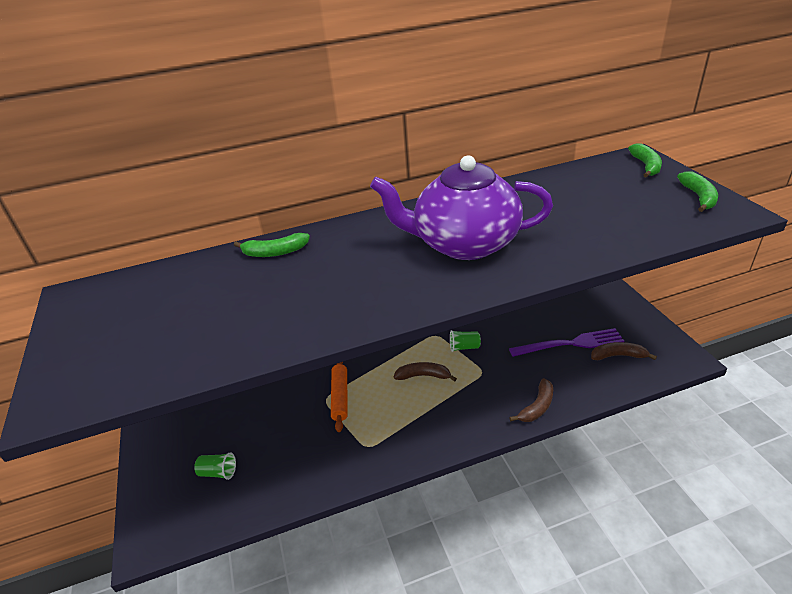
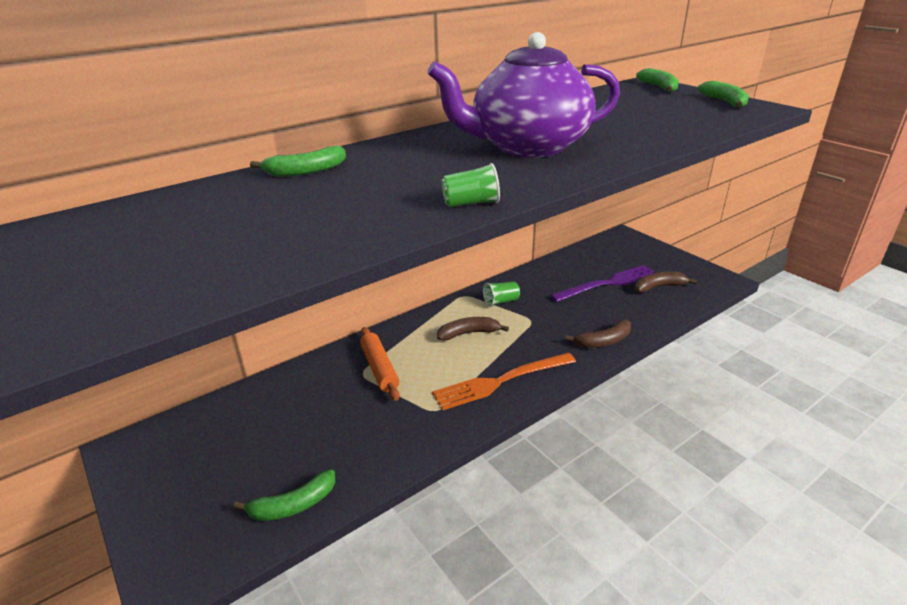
camera: 20 degrees left, 5 degrees down
(218, 472) = (250, 475): green cup -> green cup (471, 203)
(238, 505) = (293, 505): none -> green banana
(429, 430) = (499, 382): none -> orange fork
(537, 407) = (603, 341): brown banana -> brown banana turned 45 degrees clockwise

